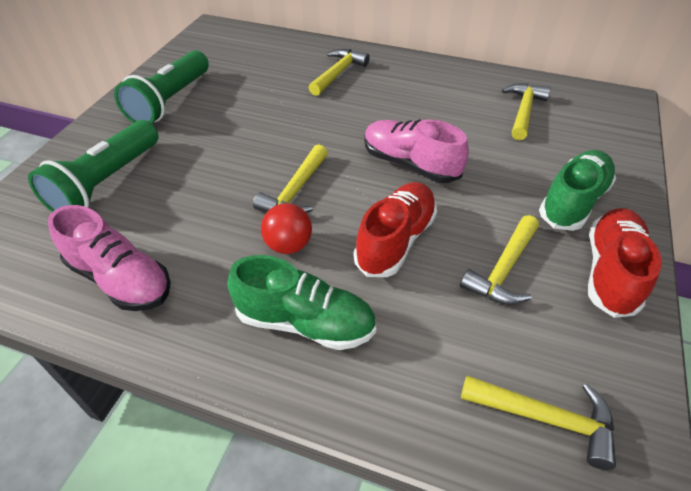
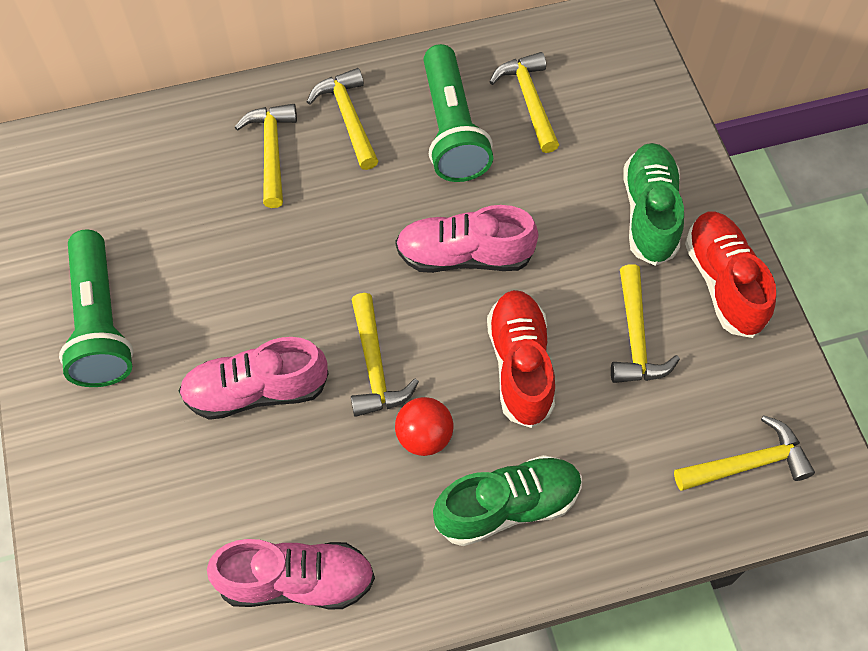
camera: 35 degrees left, 15 degrees up
(106, 182) = (153, 486): green flashlight -> green flashlight (452, 129)
(213, 168) = (256, 391): none -> pink shoe
(397, 76) = (348, 117): none -> yellow hammer

